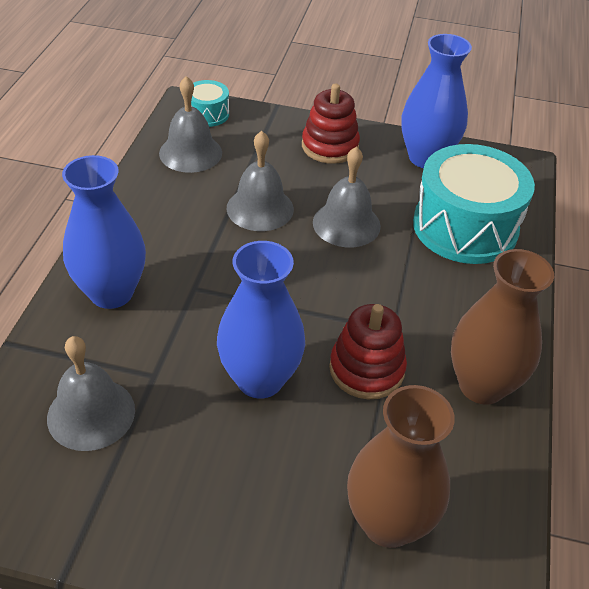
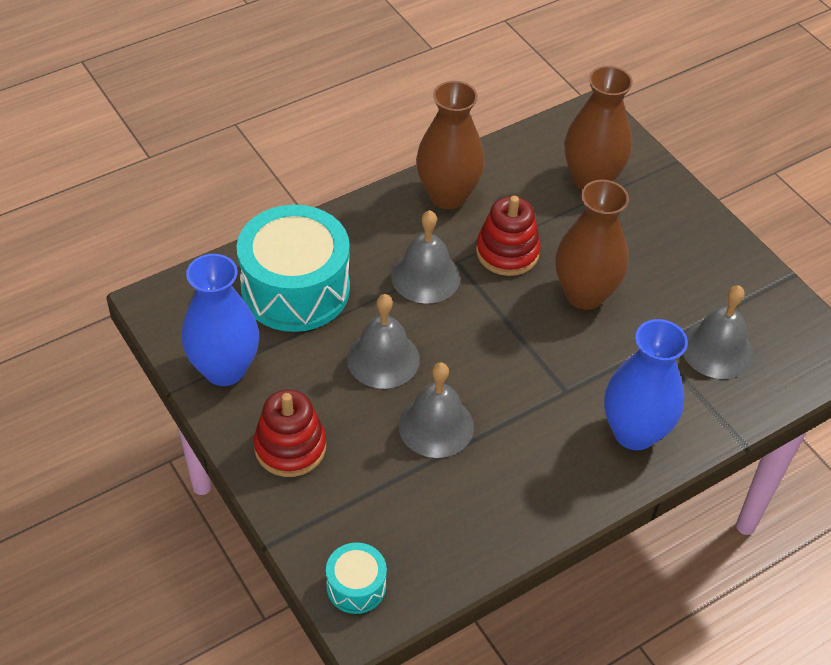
camera: 135 degrees left, 5 degrees up
(190, 153) = (430, 541): grey bell -> grey bell (425, 276)
(260, 379) = (584, 294): blue vase -> brown vase

